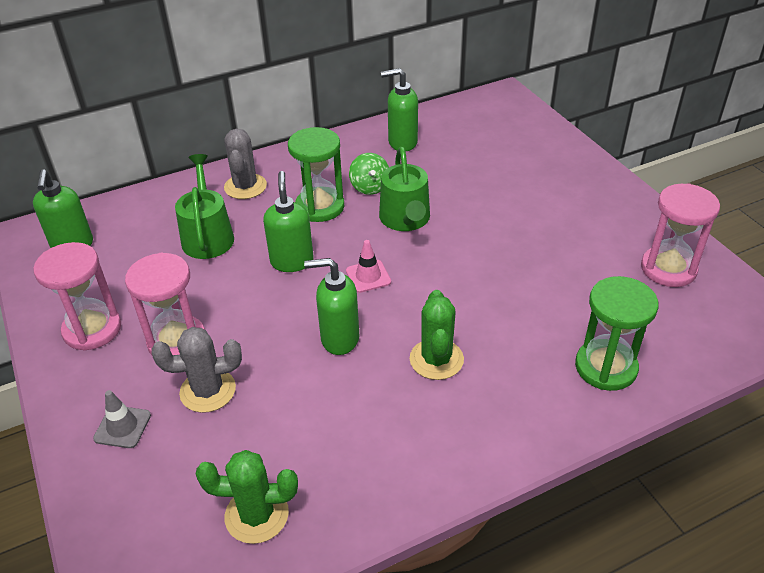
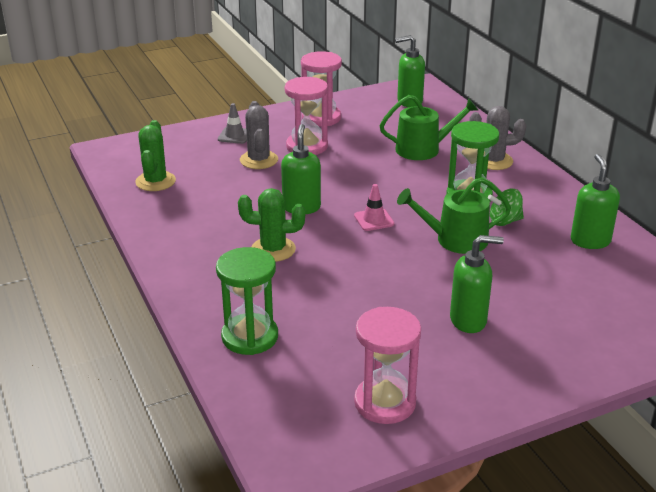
camera: 90 degrees right, 10 degrees down
(292, 261) = (393, 185): green soap dispenser -> green soap dispenser (468, 320)

